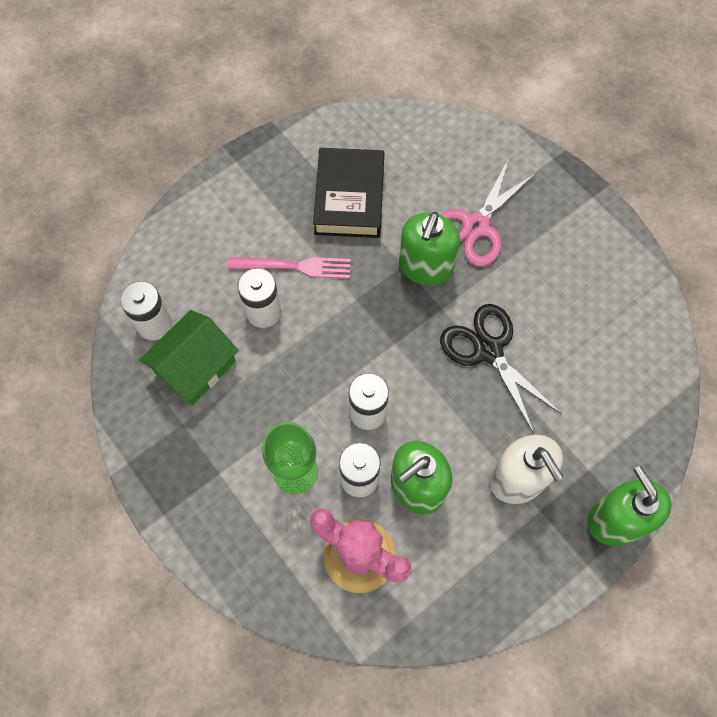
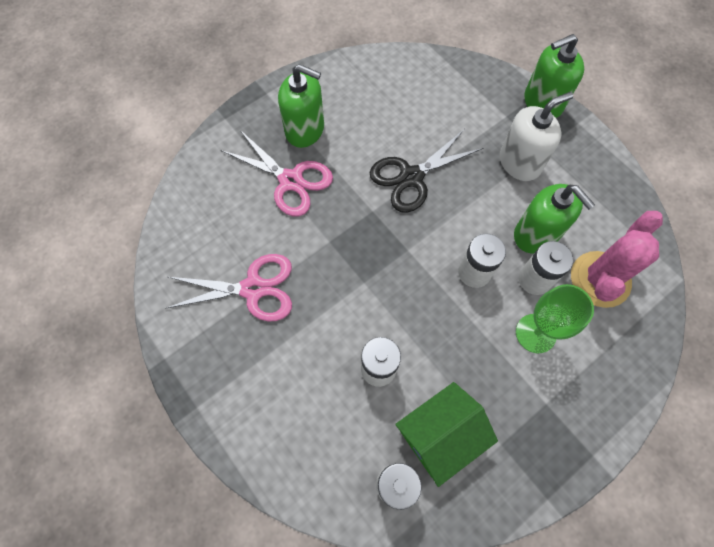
camera: 90 degrees left, 0 degrees up
(195, 367) = (441, 435): green house -> green house turned 75 degrees counterclockwise
(296, 266) = (328, 338): pink fork -> none
(349, 198) = (253, 289): black book -> pink scissors
(425, 267) = (331, 222): green soap dispenser -> green soap dispenser (305, 130)

